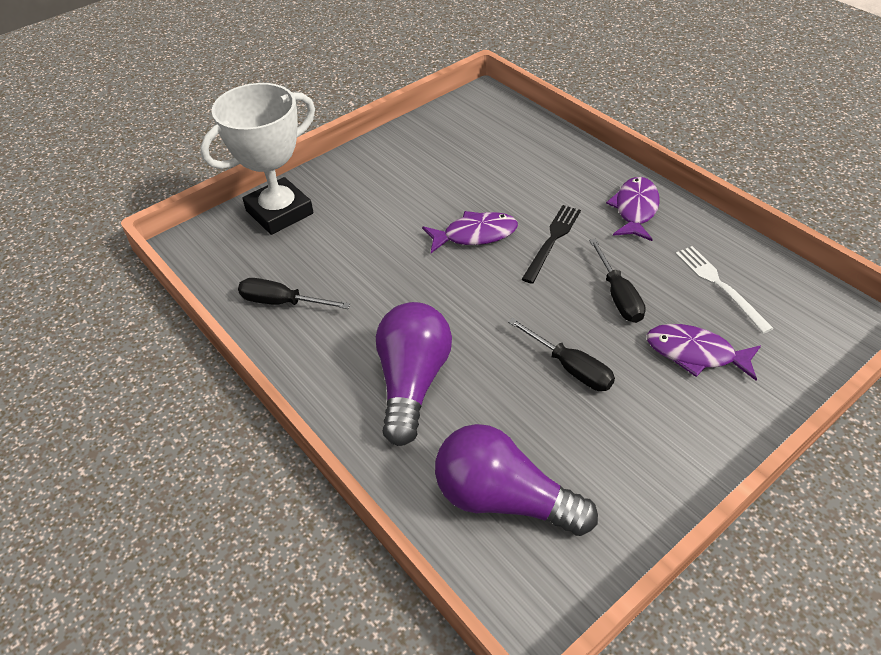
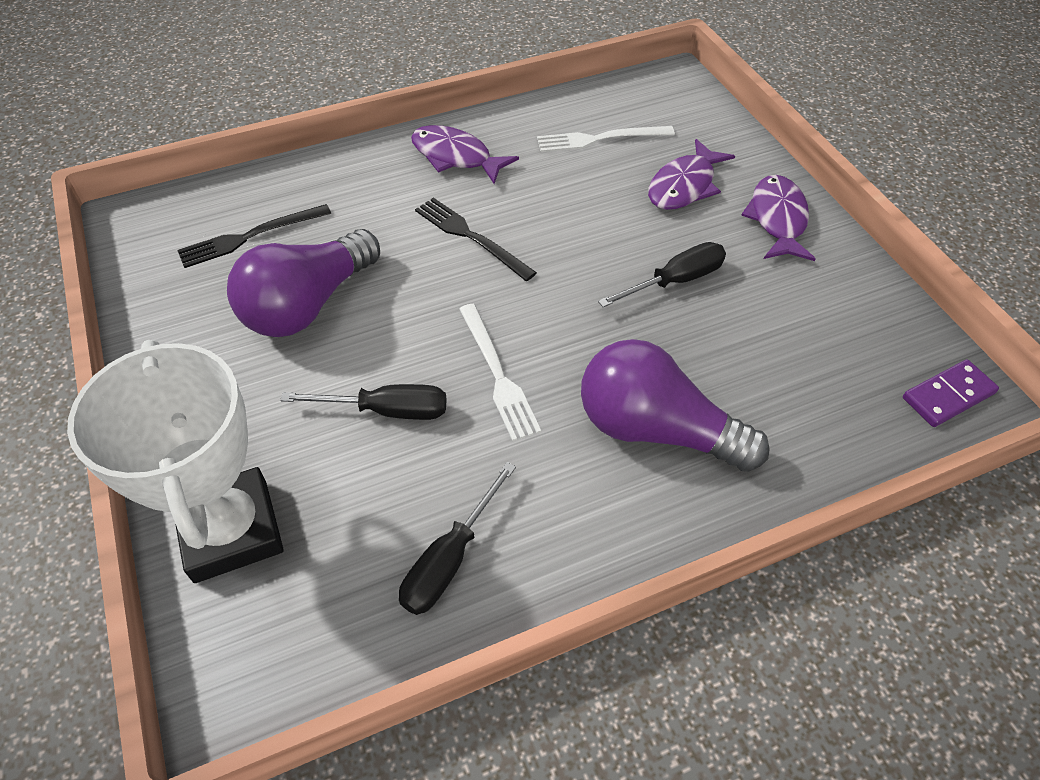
camera: 75 degrees left, 5 degrees up
(429, 287) = (497, 374): none -> white fork
(475, 235) = (422, 303): purple fish -> purple fish (777, 219)
(494, 144) = (250, 237): none -> black fork
(503, 499) = (839, 386): purple light bulb -> purple light bulb (308, 305)
(527, 589) = (948, 395): none -> purple domino
(618, 295) = (584, 212): black screwdriver -> black screwdriver (387, 410)

